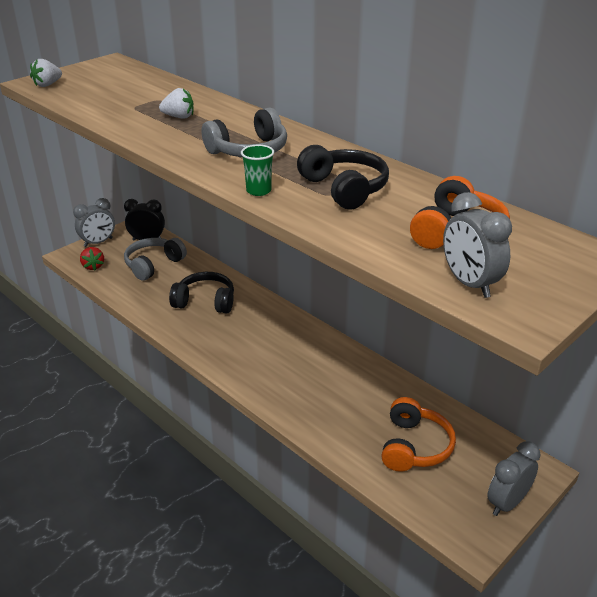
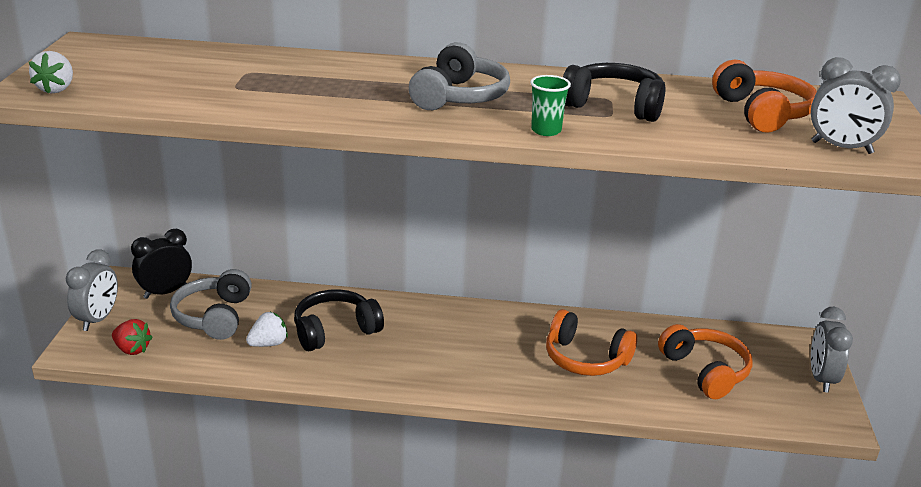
camera: 40 degrees left, 5 degrees down
(179, 117) = (314, 84): white strawberry -> white strawberry (268, 344)
(336, 393) = (585, 359): none -> orange headphones

